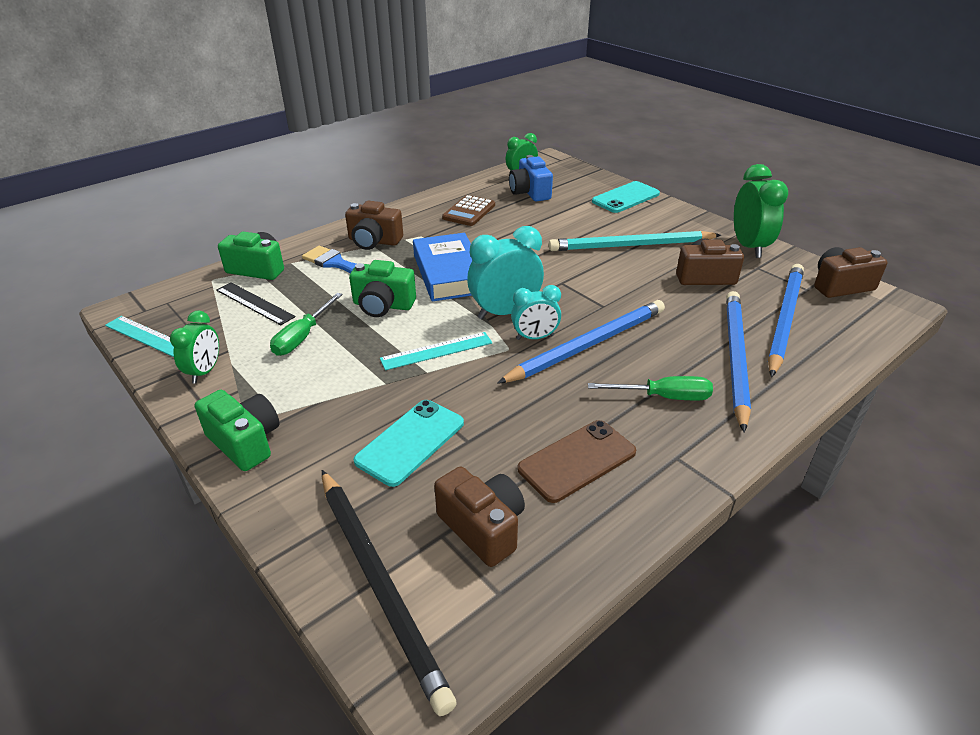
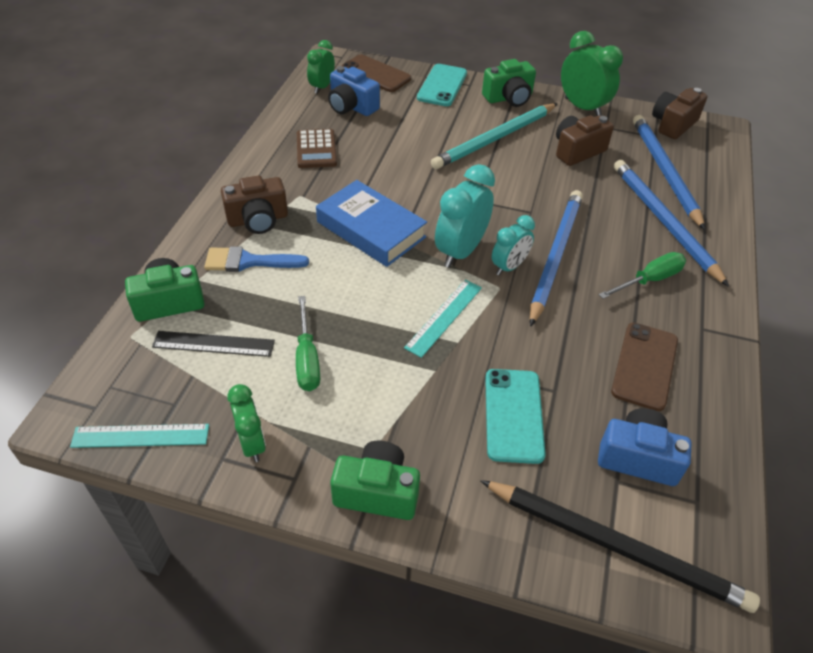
camera: 35 degrees left, 10 degrees up
(383, 305) = (346, 290): green camera -> green camera (509, 98)
(483, 527) = (637, 458): brown camera -> blue camera
(575, 177) = (375, 74): none -> brown phone

